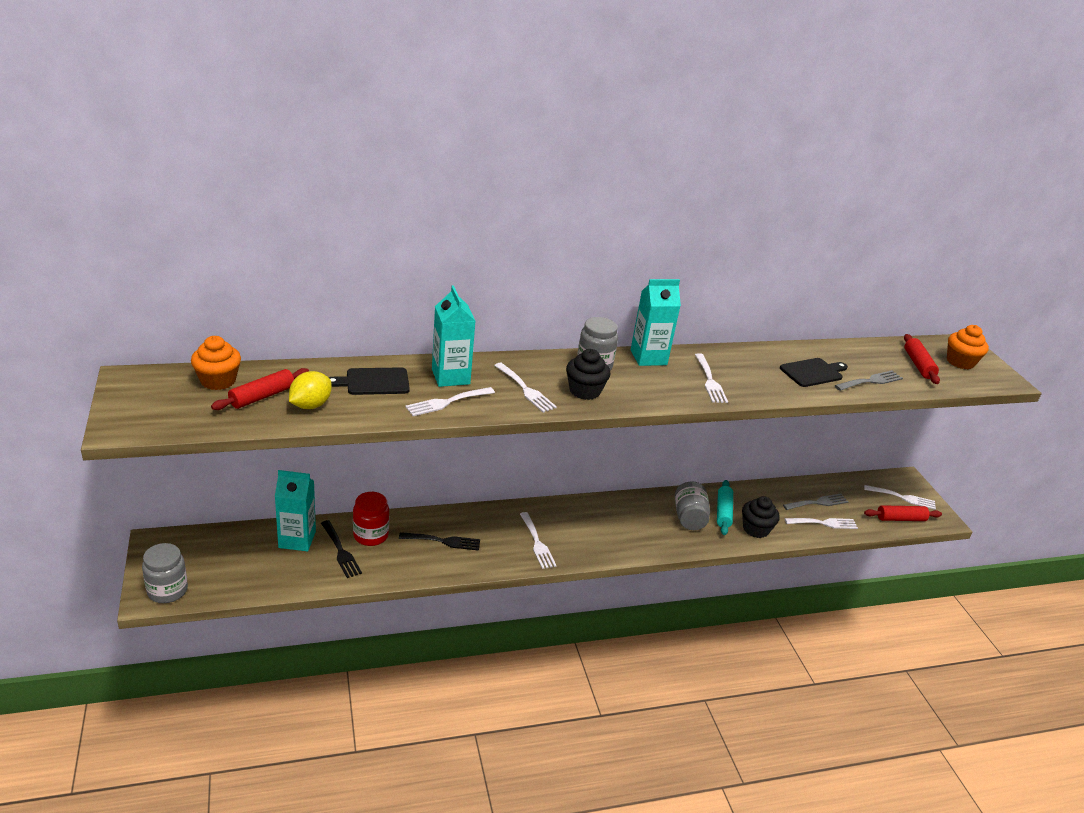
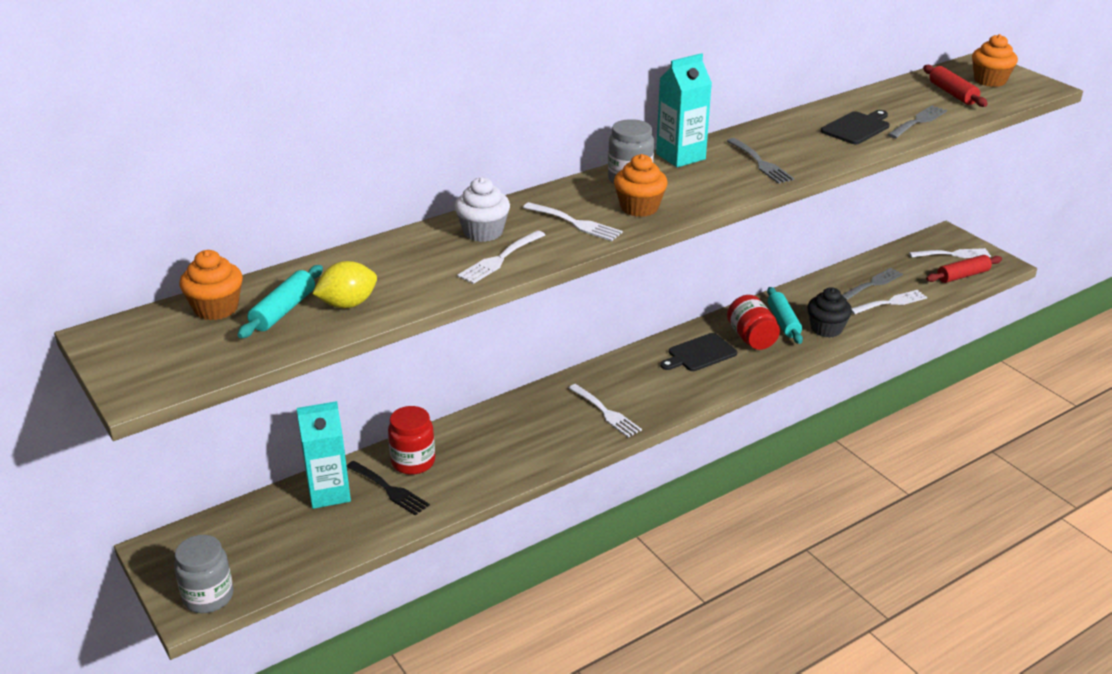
camera: 15 degrees left, 0 degrees up
(262, 396) = (283, 310): red rolling pin -> turquoise rolling pin
(310, 405) = (348, 304): yellow lemon -> yellow lemon turned 45 degrees clockwise
(374, 382) = (401, 260): black cutting board -> black cutting board (699, 354)
(443, 541) = (501, 443): black fork -> none
(450, 377) = (483, 232): turquoise carton -> white cupcake
(584, 391) = (639, 208): black cupcake -> orange cupcake
(689, 518) = (751, 338): grey jar -> red jar
(710, 381) = (761, 163): white fork -> grey fork

